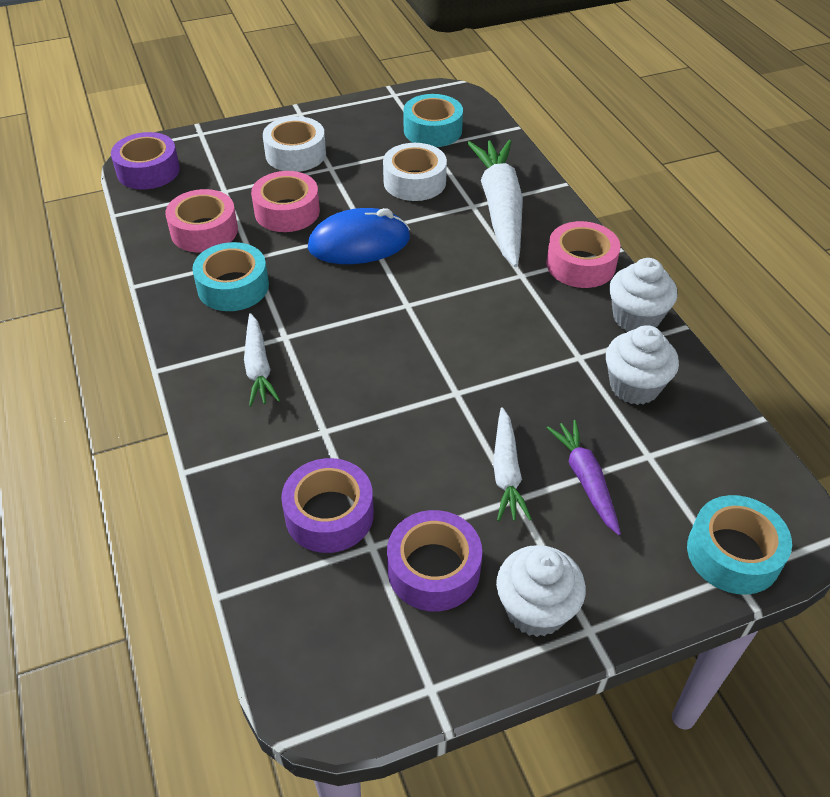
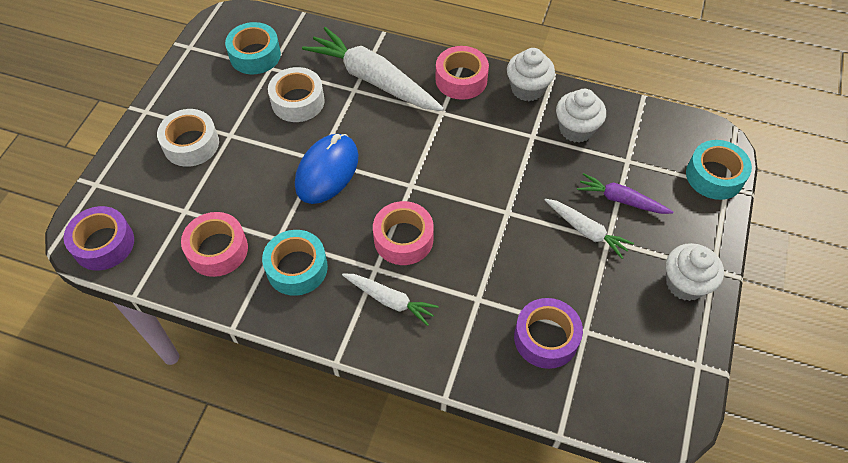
camera: 50 degrees left, 10 degrees up
(287, 211) = (250, 189): pink tape -> pink tape (403, 239)
(433, 569) = (625, 312): purple tape -> none

